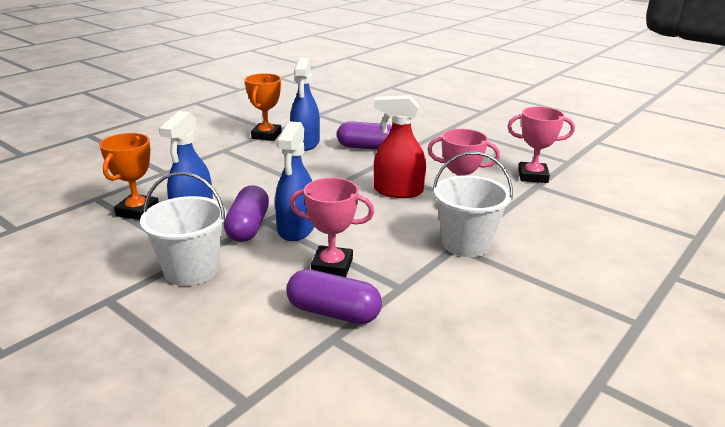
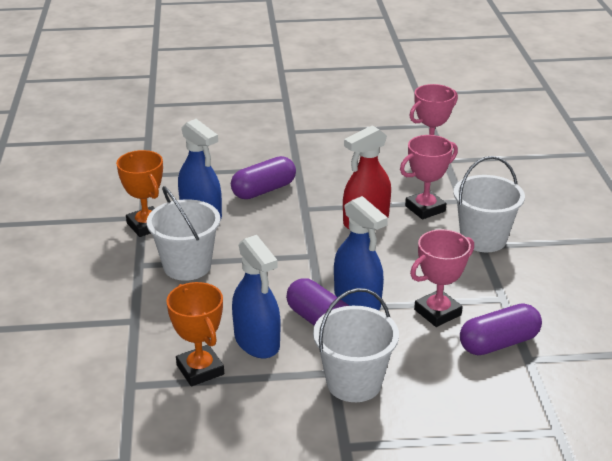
camera: 45 degrees left, 5 degrees up
(244, 162) = (187, 266): none -> white bucket

